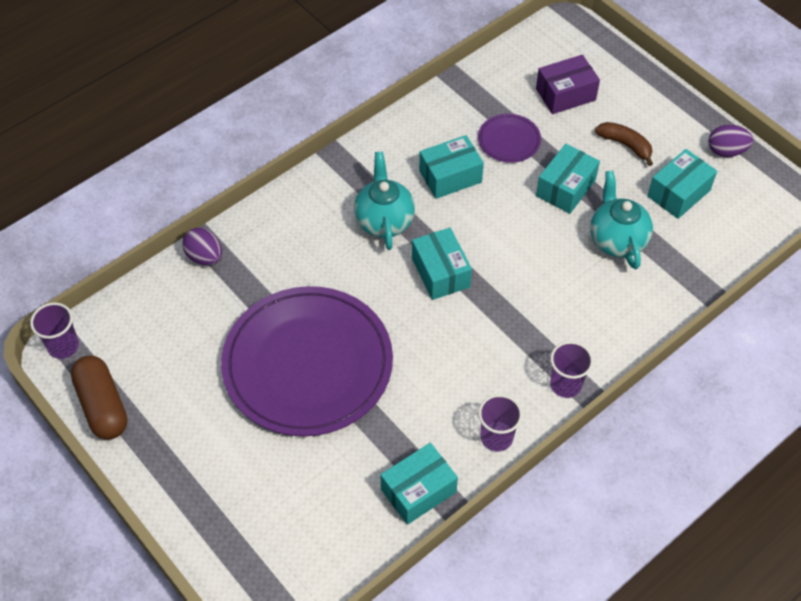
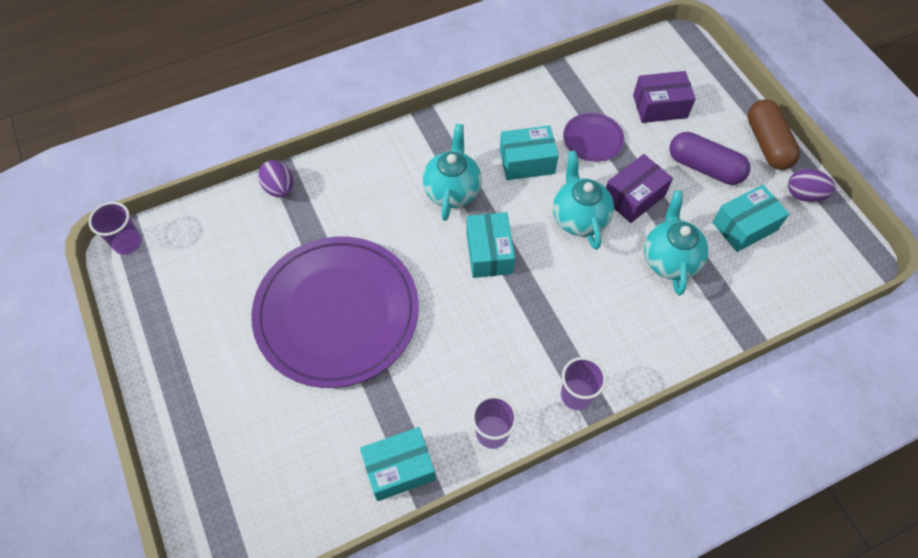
camera: 15 degrees right, 5 degrees up
(102, 405) = (141, 307): brown capsule -> brown capsule (767, 144)
(518, 220) = (579, 218): none -> turquoise teapot
(565, 188) = (634, 197): turquoise box -> purple box
(625, 145) = (704, 167): brown banana -> purple capsule

